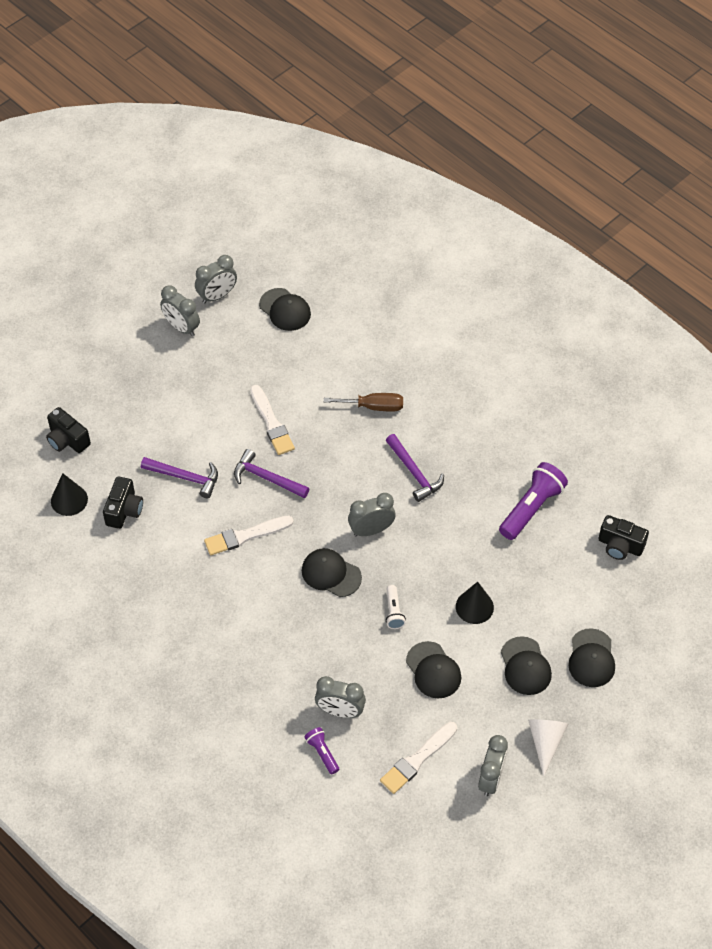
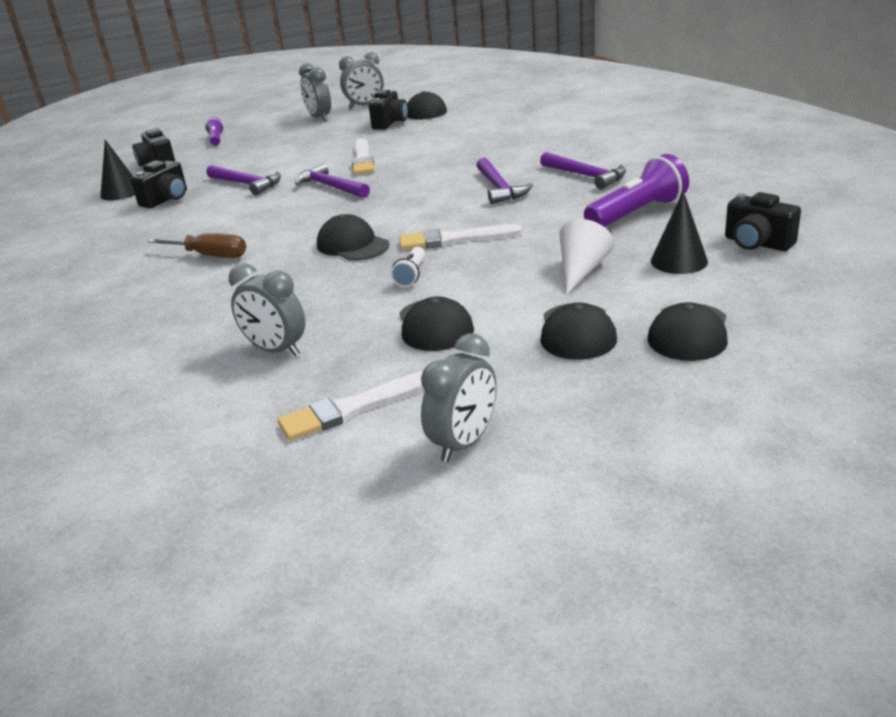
camera: 20 degrees right, 25 degrees down
(246, 536) = (276, 218): white brush -> white brush (455, 239)
(263, 340) = (390, 123): none -> black camera
(322, 753) = (218, 387): purple flashlight -> purple flashlight (216, 139)
(371, 530) = (423, 220): grey clock -> none
(374, 407) = (477, 153): brown screwdriver -> brown screwdriver (210, 256)
(474, 607) = (524, 278): black cone -> black cone (679, 261)
(478, 447) = (585, 176): none -> purple hammer
(545, 742) = (580, 411): white cone -> white cone (581, 271)

